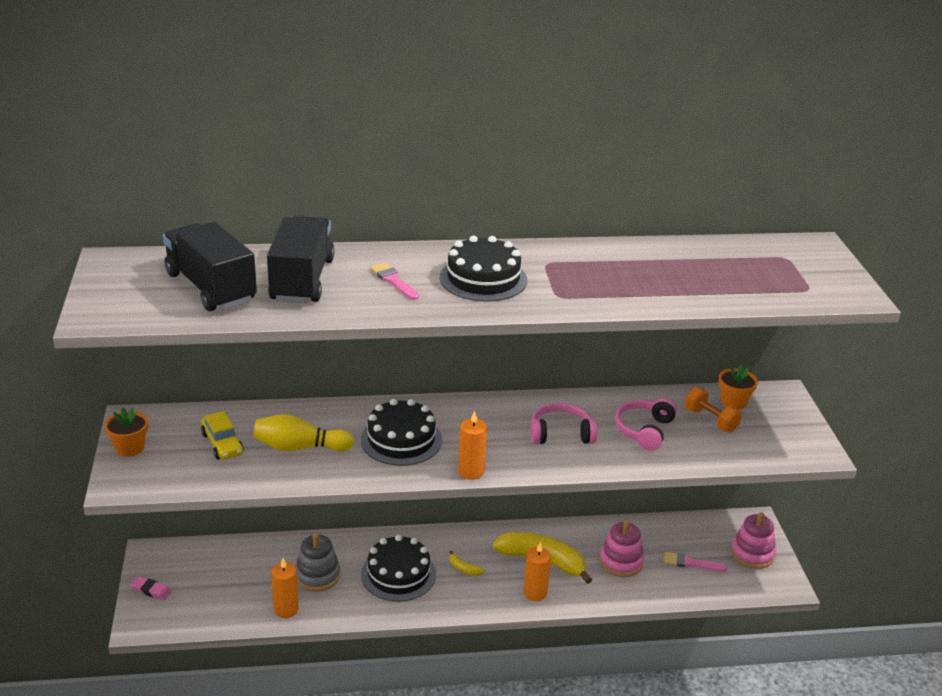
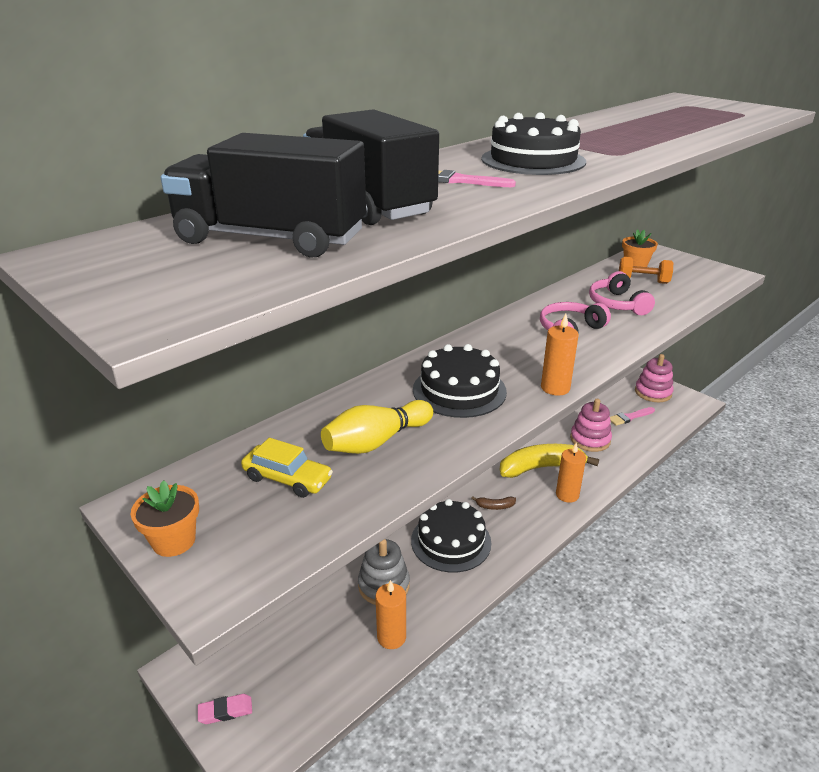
camera: 35 degrees left, 0 degrees up
(464, 569) = (495, 506): yellow banana -> brown banana

